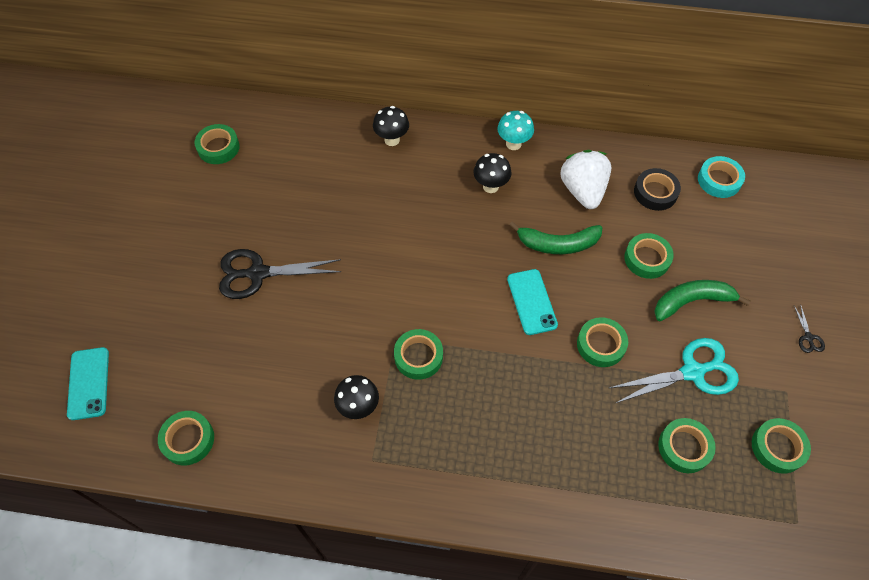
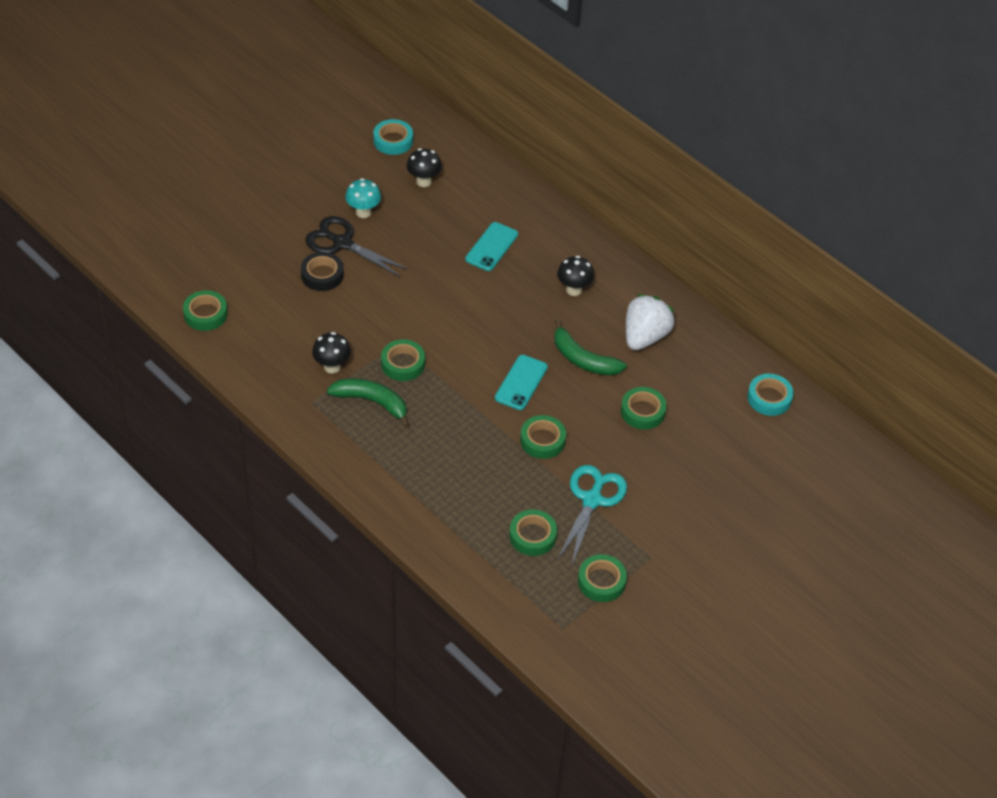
camera: 35 degrees right, 10 degrees down
(88, 383) = (172, 242): turquoise phone -> turquoise phone (491, 247)
(218, 147) = (393, 141): green tape -> turquoise tape
(392, 140) = (530, 212): black mushroom -> black mushroom (423, 181)
(513, 144) = (625, 271): turquoise mushroom -> turquoise mushroom (363, 212)
(655, 192) = (703, 374): black tape -> black tape (322, 275)
(692, 301) = (645, 459): green banana -> green banana (372, 402)
(692, 372) = (592, 500): turquoise scissors -> turquoise scissors turned 90 degrees counterclockwise
(808, 337) = (710, 539): black scissors -> none

